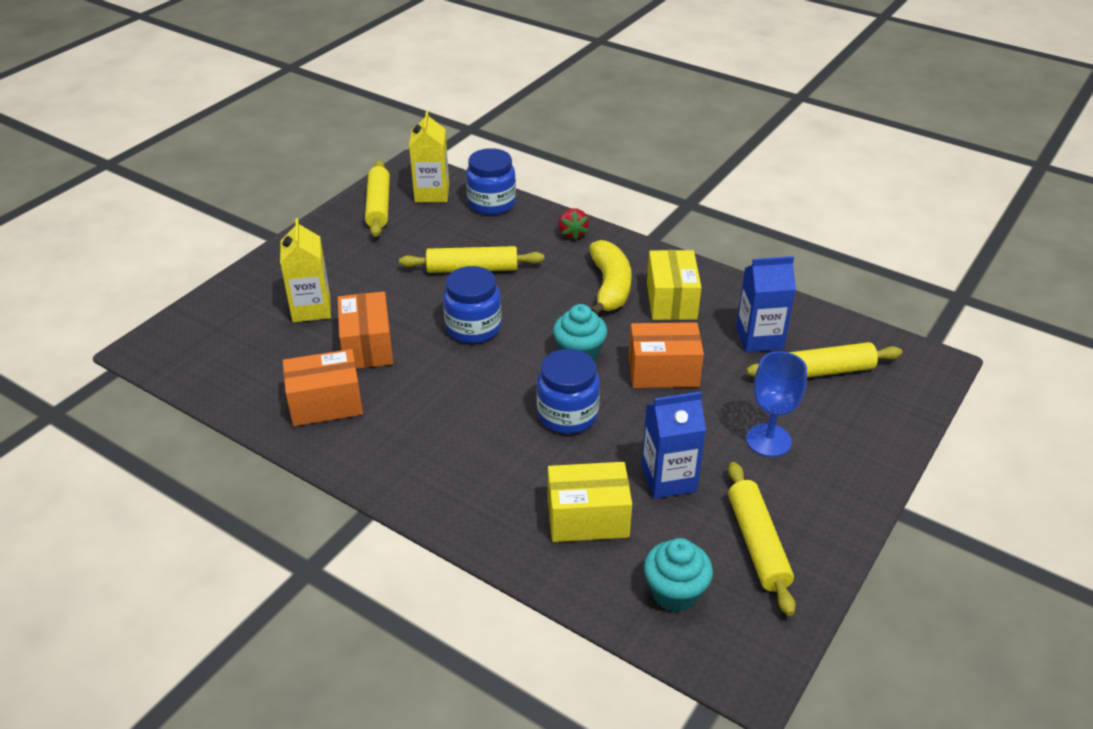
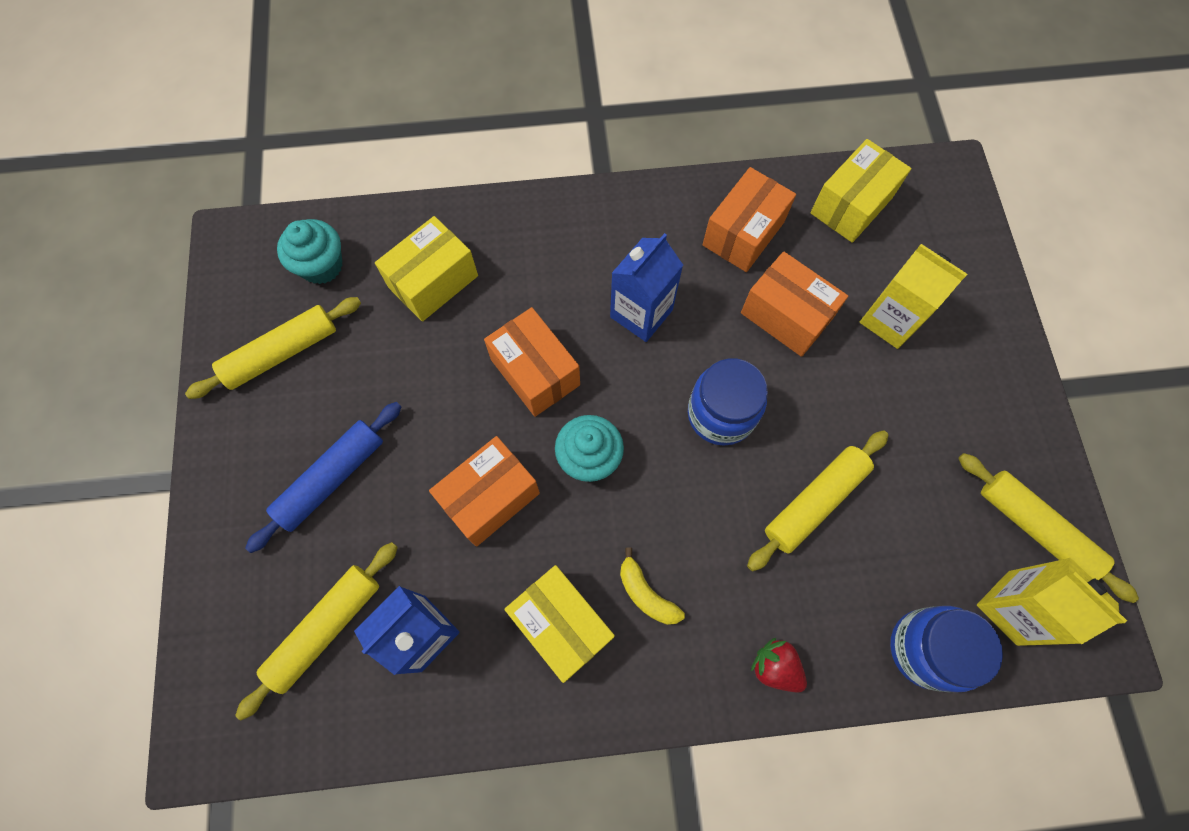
camera: 140 degrees right, 30 degrees up
(233, 374) = (851, 205): none -> yellow box
(567, 415) = (535, 372): blue jar -> orange box
(610, 287) = (646, 594): yellow banana -> yellow banana, size x0.55
(668, 479) = (395, 366): blue carton -> blue carton (641, 313)
(757, 544) = (281, 353): yellow rolling pin -> yellow rolling pin turned 75 degrees counterclockwise
(768, 440) = (331, 478): blue goblet -> blue rolling pin

